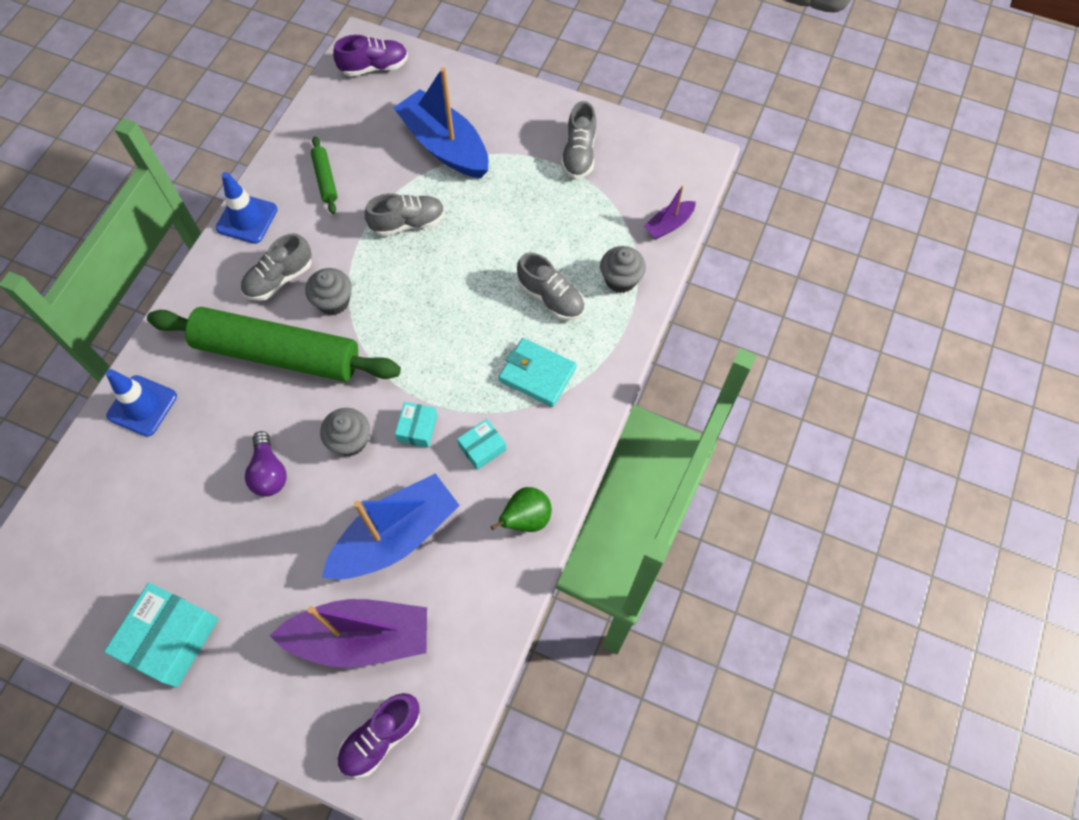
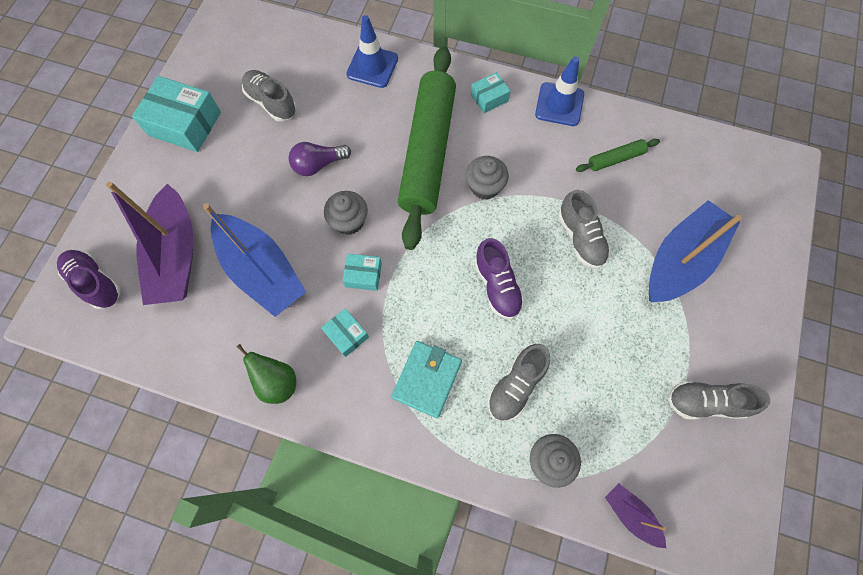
camera: 85 degrees right, 5 degrees up
(221, 285) = (489, 98): none -> turquoise box
(279, 279) = (502, 140): grey shoe -> grey shoe (271, 103)
(374, 67) = (762, 180): purple shoe -> purple shoe (497, 285)

